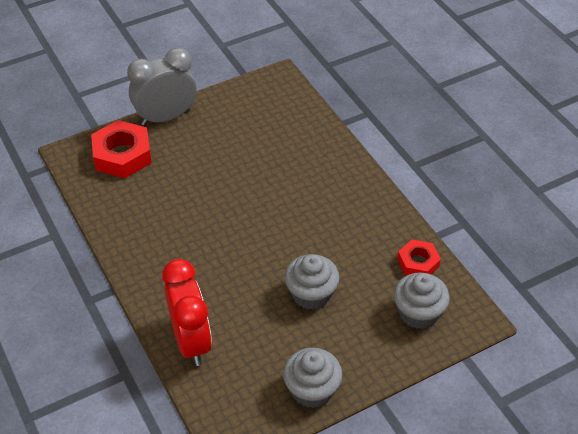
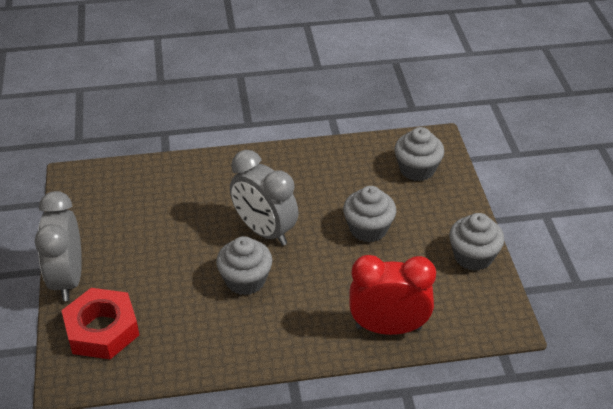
camera: 70 degrees left, 5 degrees down
(208, 224) = (245, 280): none -> grey cupcake
(273, 219) = (264, 231): none -> grey clock
(418, 262) = (364, 153): red nut -> none

